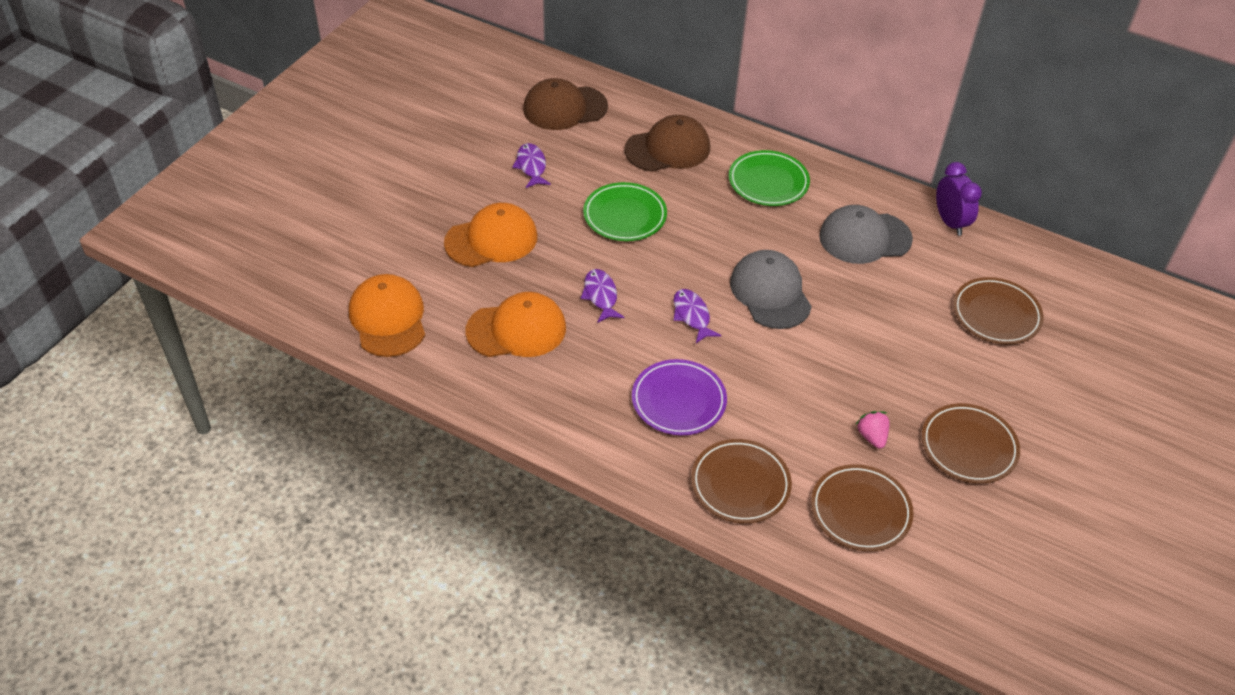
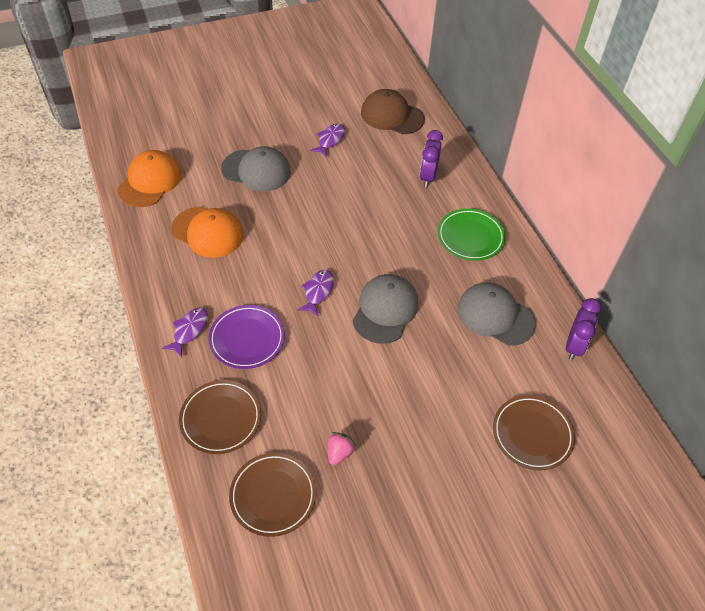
camera: 40 degrees right, 5 degrees up
(491, 239) = (256, 170): orange cap -> grey cap
(600, 296) = (278, 243): purple fish -> purple fish (189, 330)
(625, 215) = (350, 203): green plate -> none
(668, 149) = (428, 177): brown cap -> purple clock
(968, 446) = (398, 511): brown plate -> none

